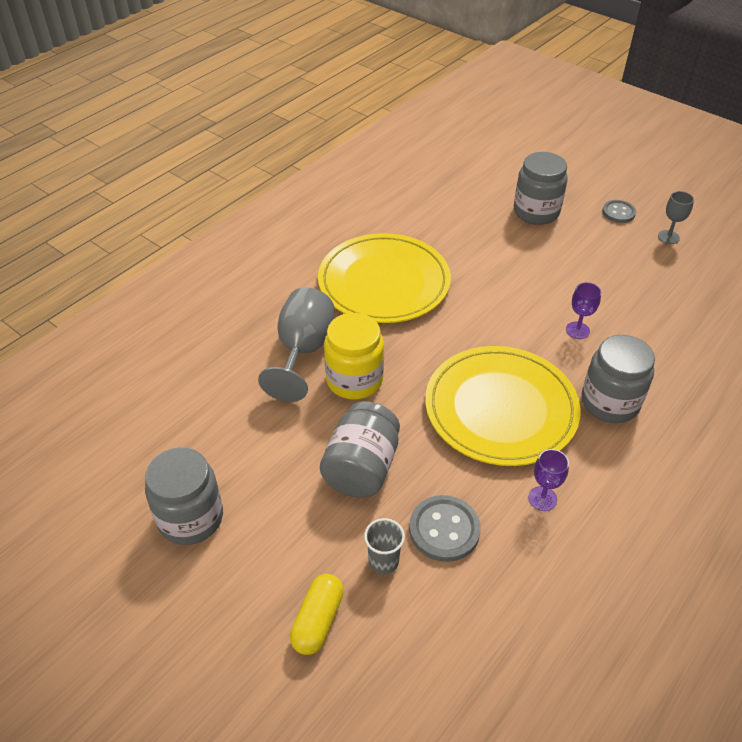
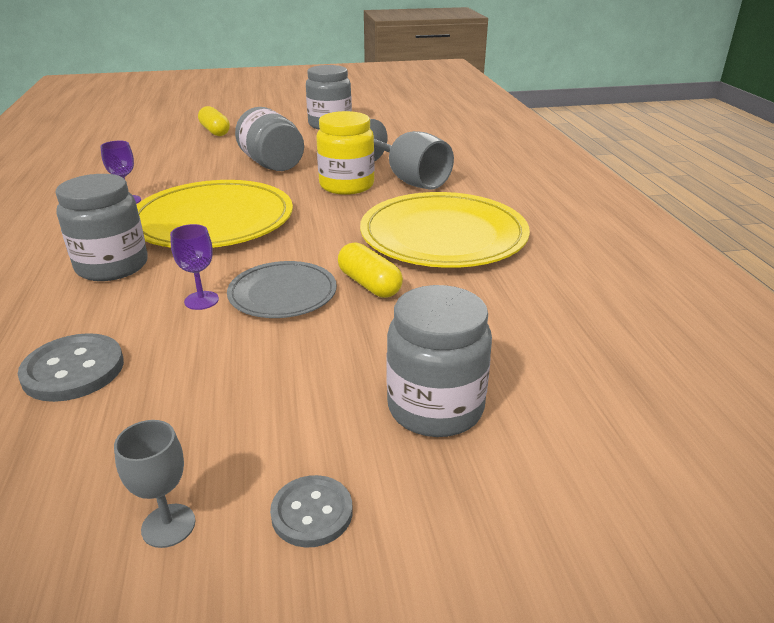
camera: 130 degrees right, 15 degrees down
(383, 561) = (206, 150): grey cup -> none
(444, 530) = (184, 168): grey button -> grey button (73, 370)
(478, 279) = (369, 284): none -> yellow capsule
(529, 304) = (282, 294): none -> grey plate

